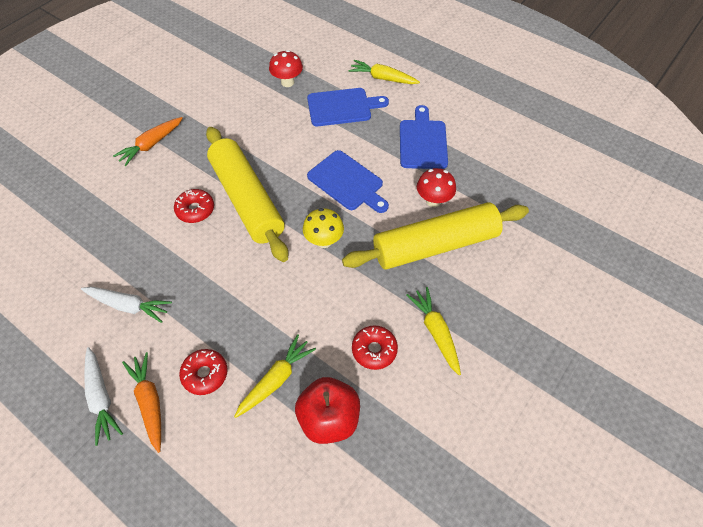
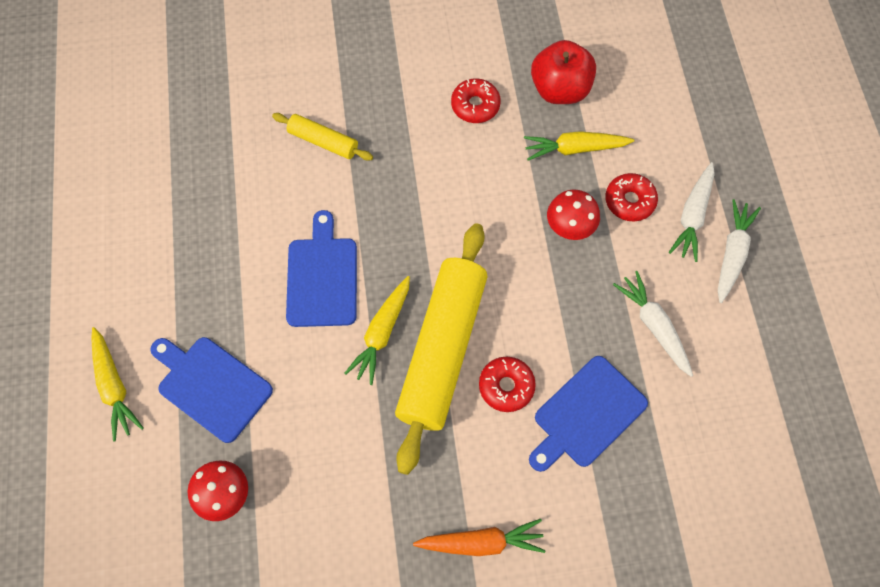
camera: 135 degrees left, 10 degrees up
(149, 402) = (692, 216): orange carrot -> white carrot
(324, 241) = (414, 233): yellow mushroom -> none
(423, 142) = (191, 255): blue cutting board -> blue cutting board (586, 414)
(433, 201) = (269, 182): red mushroom -> red mushroom (569, 228)
(435, 245) = (323, 142): yellow rolling pin -> yellow rolling pin, size x0.47
(435, 332) = (412, 78): yellow carrot -> yellow carrot (382, 333)

